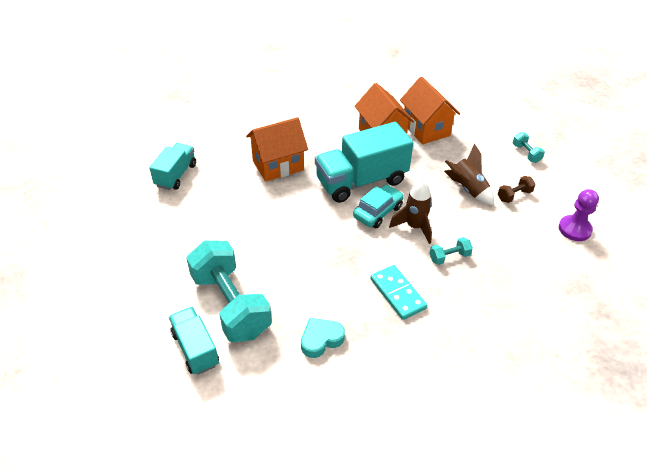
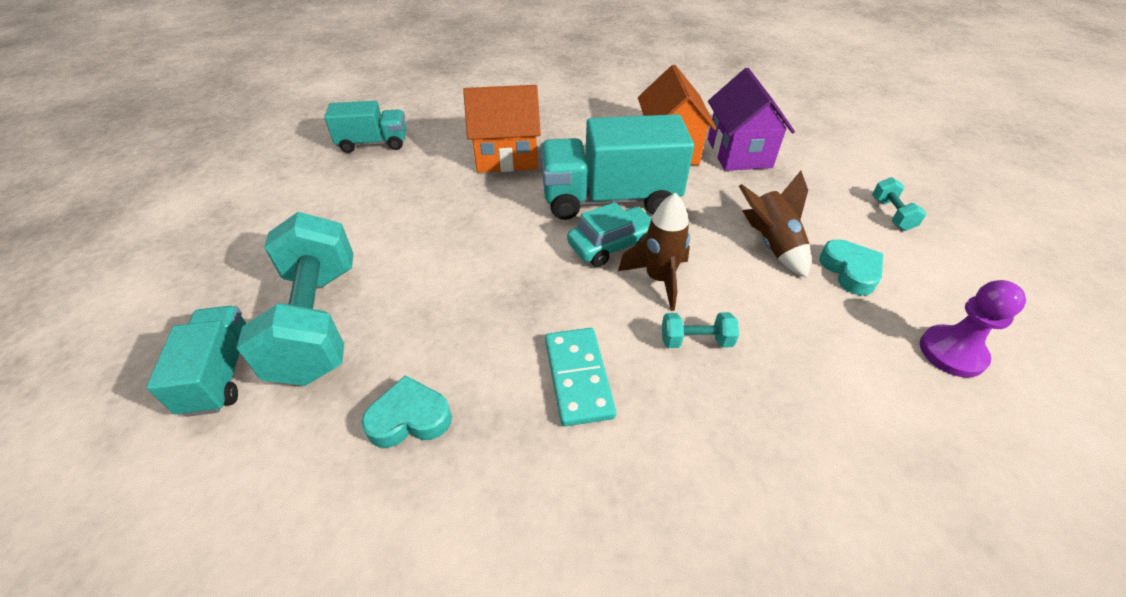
camera: 20 degrees right, 0 degrees up
(176, 175) = (373, 143): turquoise truck -> turquoise truck turned 45 degrees clockwise
(426, 129) = (739, 153): orange house -> purple house
(514, 195) = (850, 271): brown dumbbell -> turquoise heart

